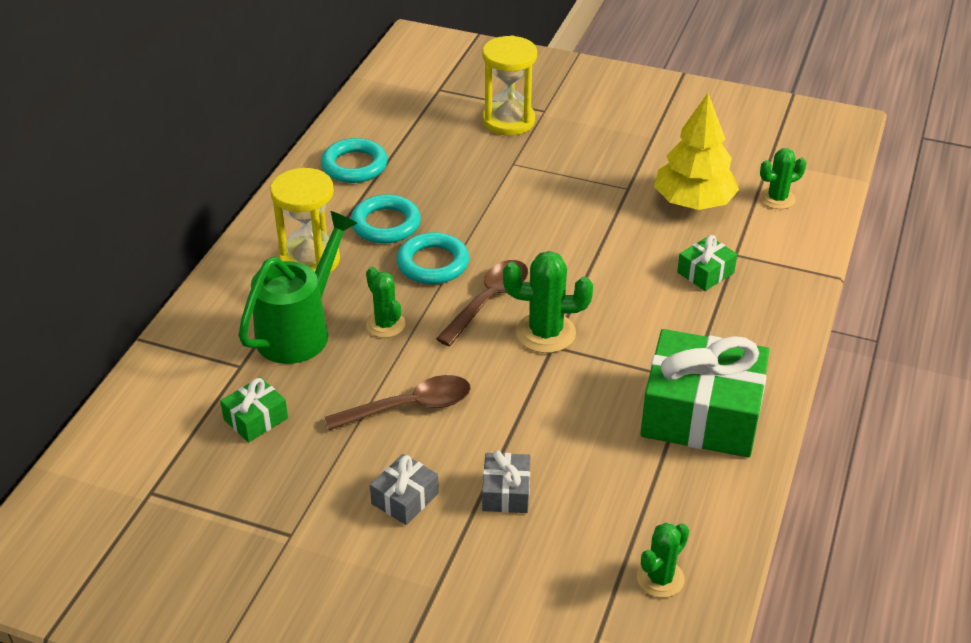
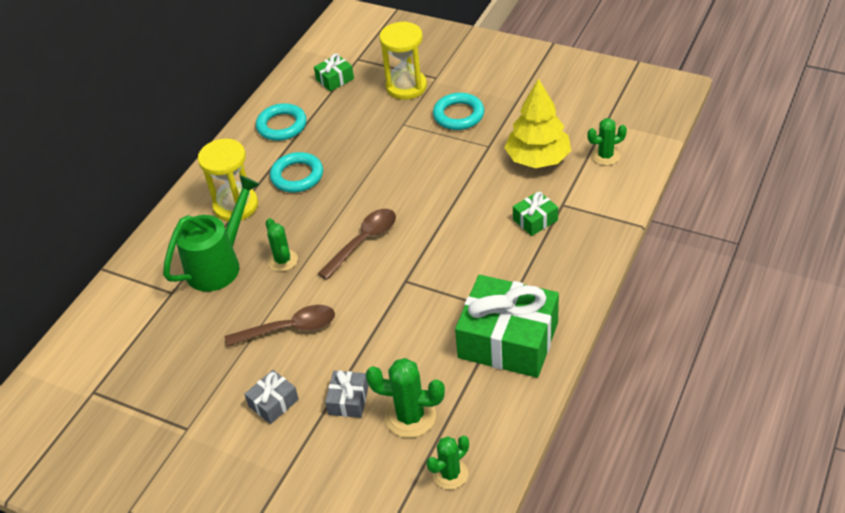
camera: 10 degrees right, 5 degrees up
(256, 419) = (176, 336): green gift -> green gift (335, 79)
(433, 263) = (327, 210): turquoise ring -> turquoise ring (458, 115)
(545, 333) = (402, 270): green cactus -> green cactus (410, 416)

